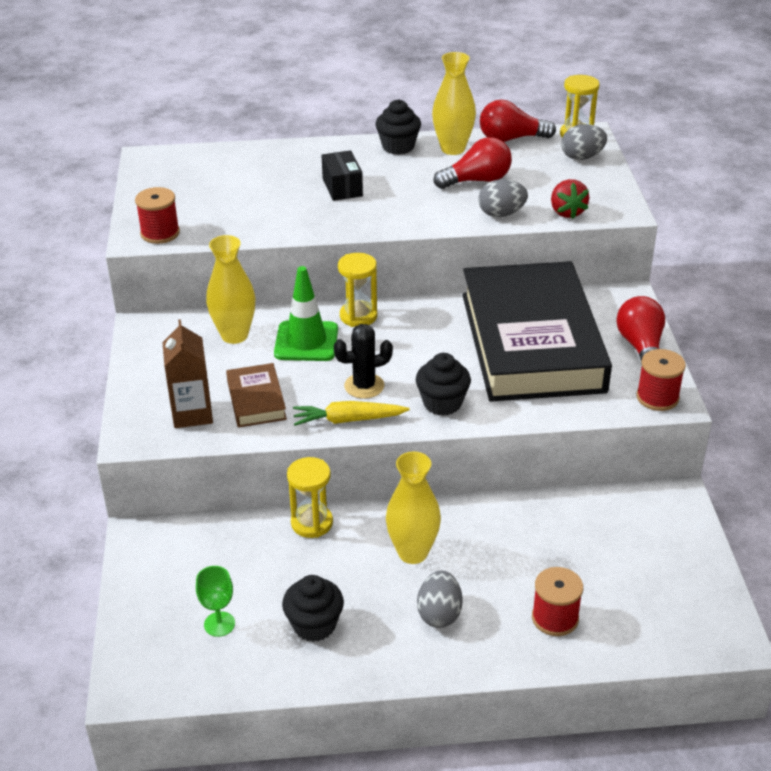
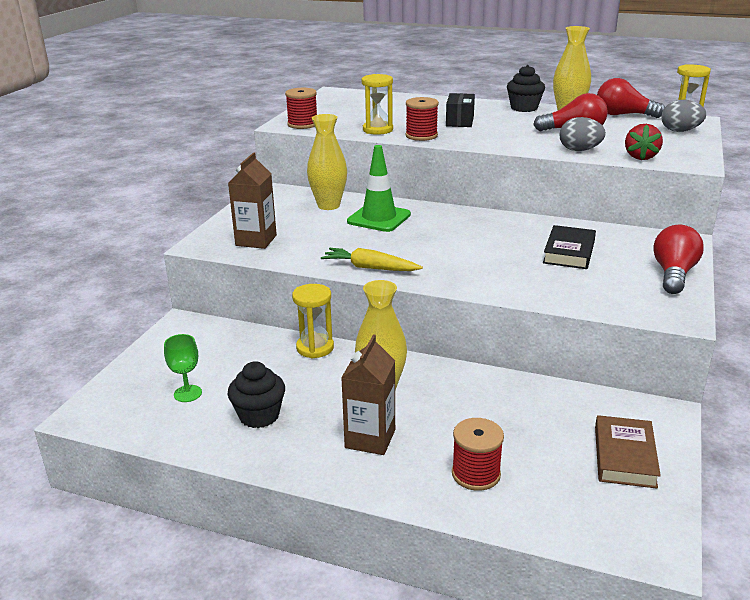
camera: 25 degrees right, 10 degrees down
(256, 400) = (310, 242): brown book -> brown book (624, 456)
(358, 316) = (432, 212): yellow hourglass -> yellow hourglass (378, 130)
(364, 386) = (401, 251): black cactus -> none
(439, 614) = (370, 439): grey egg -> brown carton
(442, 403) = (458, 274): black cupcake -> none
(531, 342) = (569, 252): black book -> black book, size x0.40
(657, 397) = (667, 311): red spool -> red spool (421, 136)

